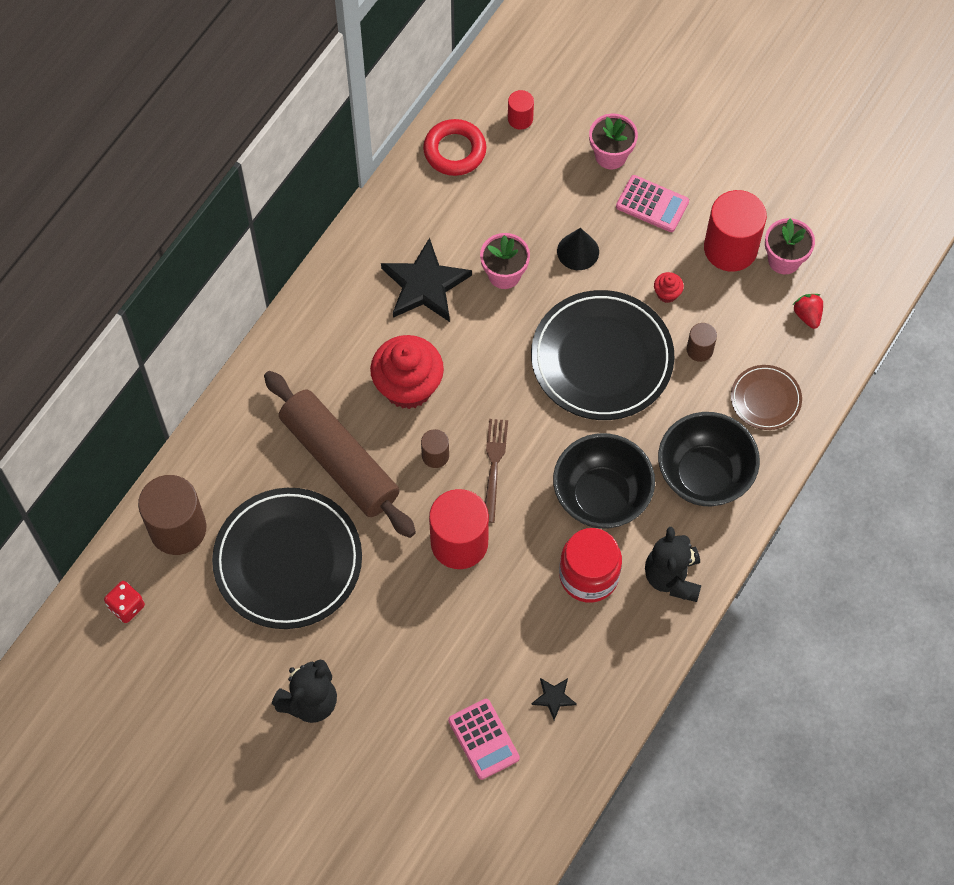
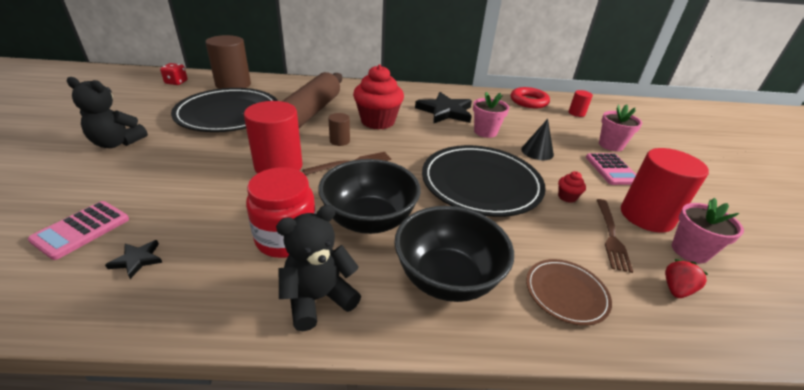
camera: 55 degrees right, 30 degrees down
(699, 350) = (551, 230): brown cylinder -> none
(734, 306) = (611, 236): none -> brown fork

